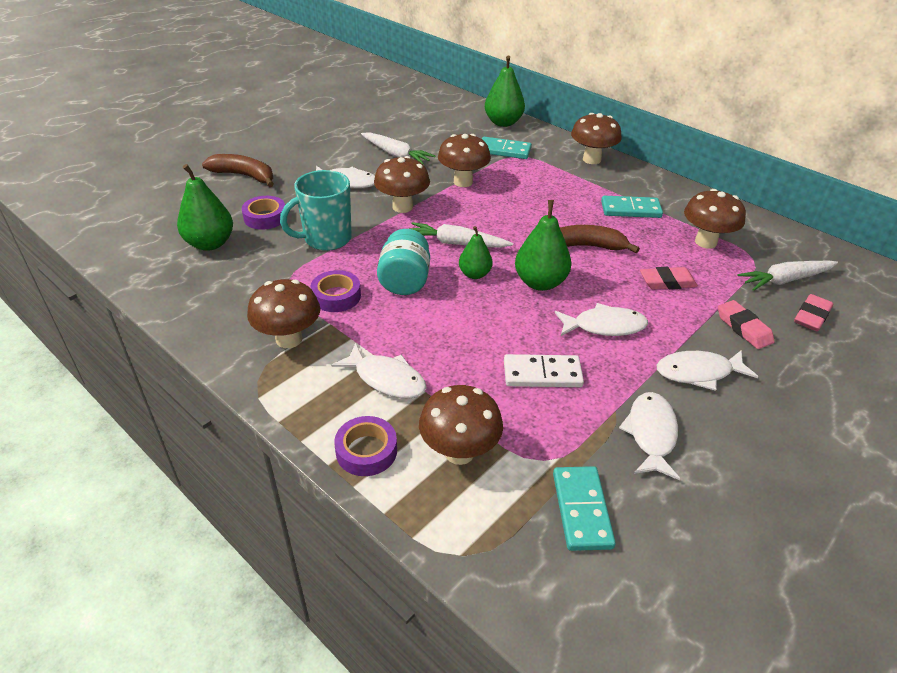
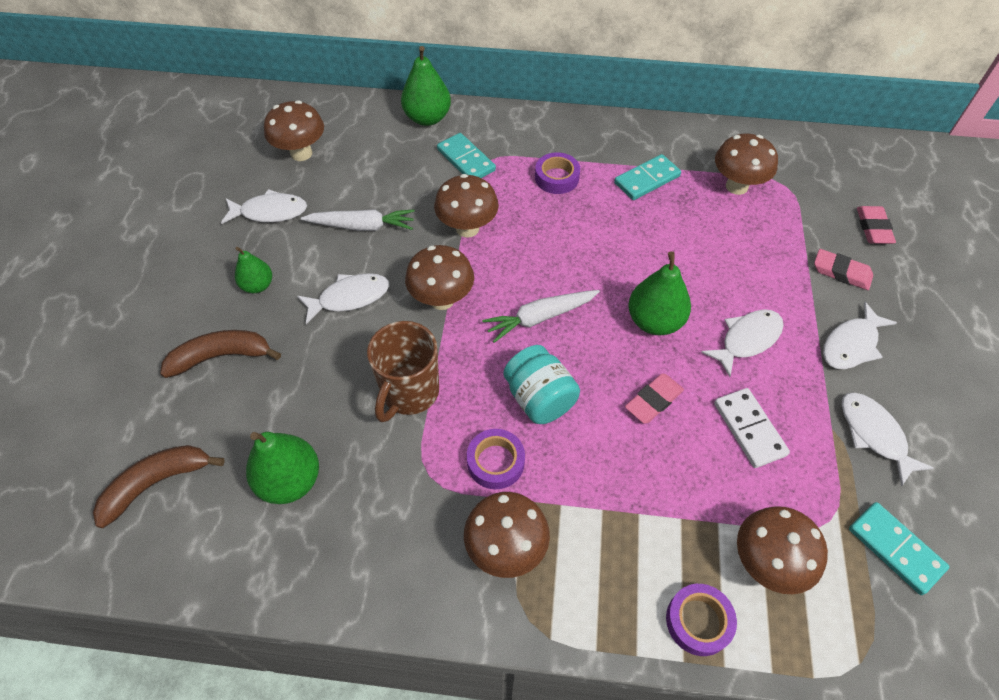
camera: 35 degrees left, 15 degrees up
(265, 217) = (312, 404): purple tape -> purple tape (556, 178)
(326, 239) = (409, 393): turquoise mug -> brown mug
(386, 379) = (637, 529): white fish -> white fish (270, 212)
(474, 274) = (592, 348): green pear -> green pear (258, 285)
(504, 150) = (466, 160): turquoise domino -> turquoise domino turned 75 degrees clockwise
(542, 374) = (749, 429): white domino -> white domino turned 75 degrees counterclockwise
(584, 247) = (650, 252): brown banana -> brown banana (157, 483)
(591, 159) = (557, 129): brown mushroom -> brown mushroom (301, 153)
(667, 282) = (748, 255): pink eraser -> pink eraser (653, 401)
(785, 280) = (826, 197): white carrot -> none

